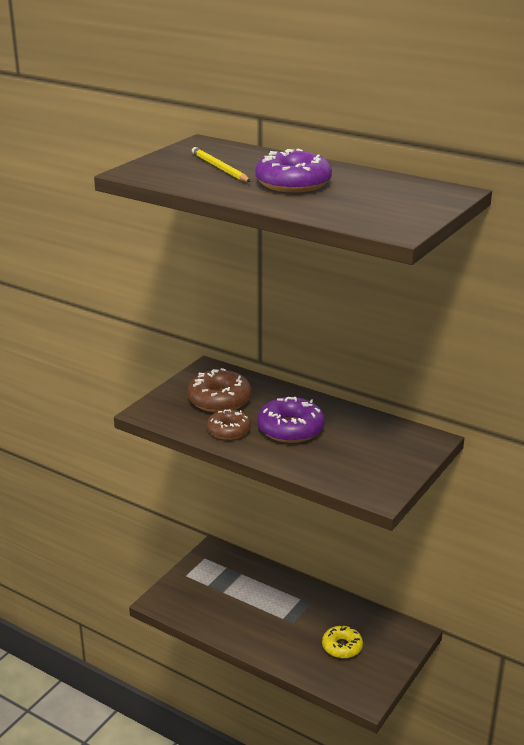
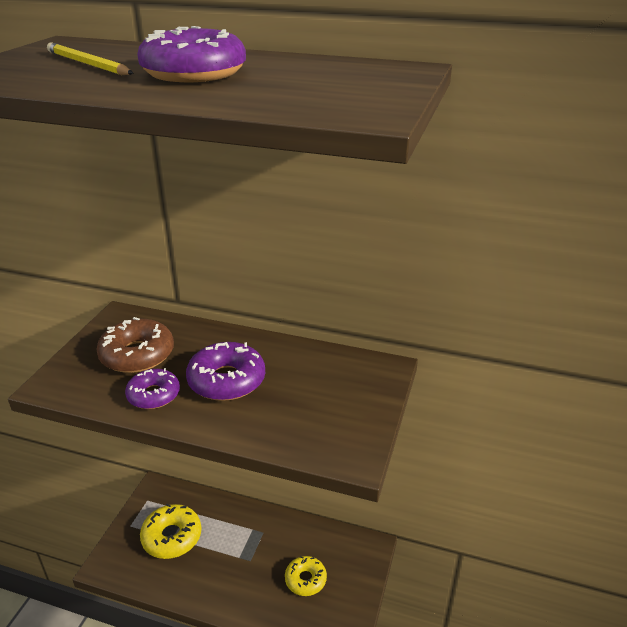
camera: 15 degrees left, 5 degrees up
(223, 591) = (172, 537): none -> yellow donut
(228, 430) = (153, 395): brown donut -> purple donut

